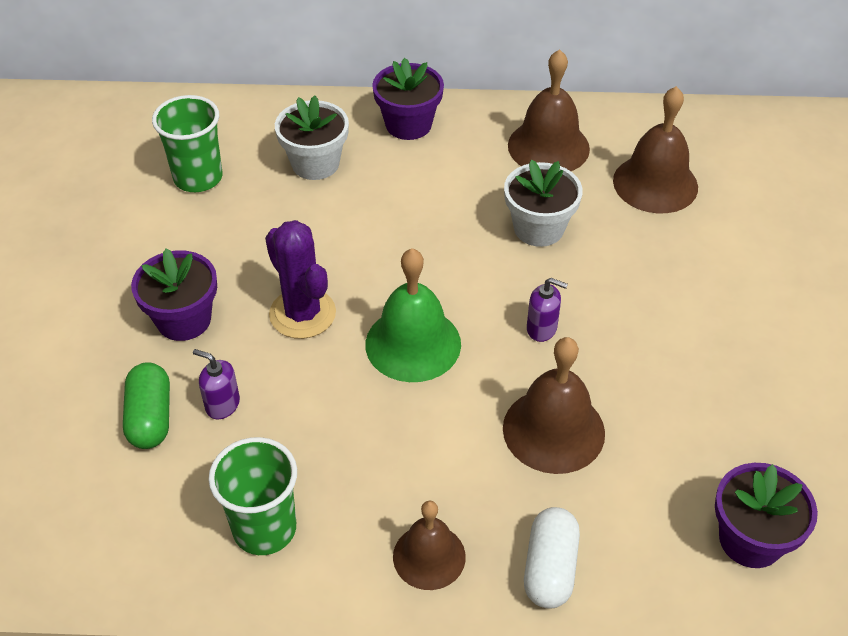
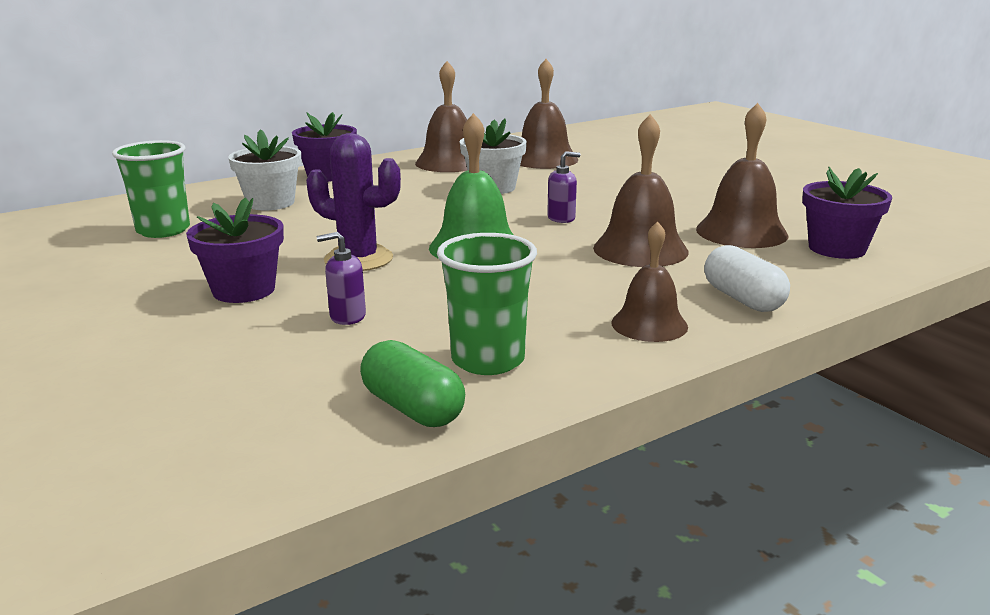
camera: 35 degrees left, 25 degrees down
(150, 417) = (280, 344): green capsule -> green capsule (413, 408)
(690, 453) = (741, 232): none -> brown bell

